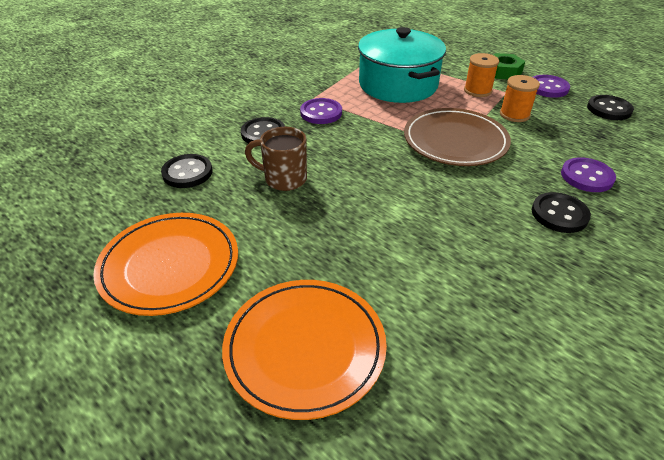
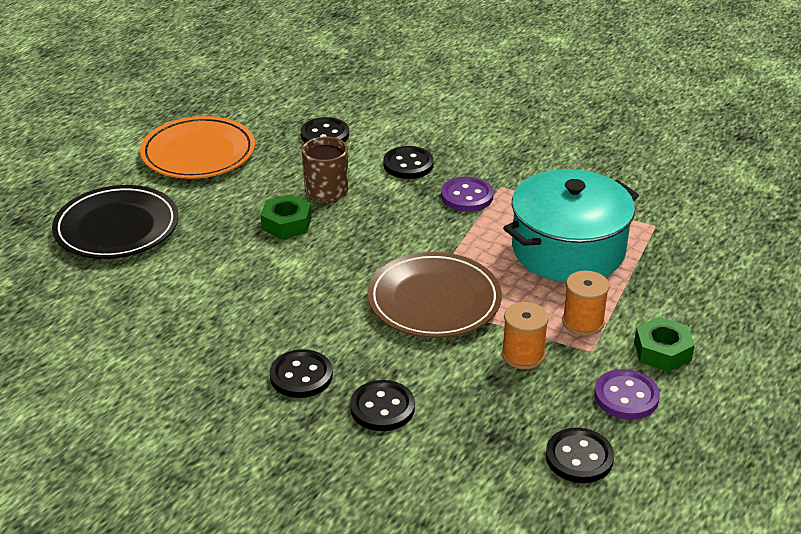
camera: 80 degrees right, 5 degrees down
(305, 348) = (117, 228): orange plate -> black plate
(333, 207) = (286, 223): none -> green nut
(587, 176) = (382, 408): purple button -> black button

